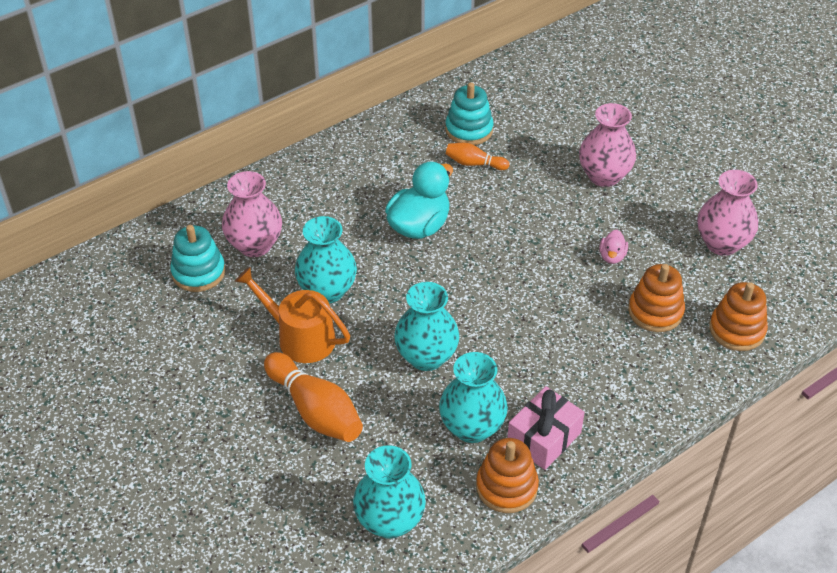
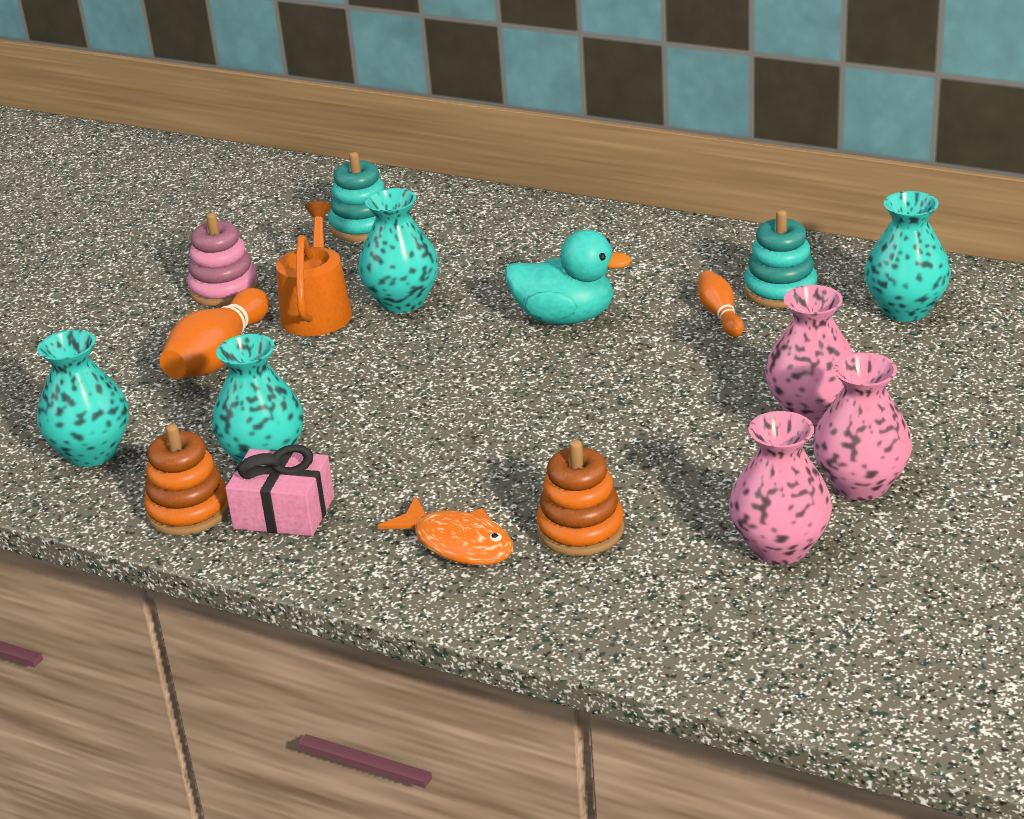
camera: 65 degrees right, 15 degrees down
(218, 377) = (224, 289): none -> pink stacking toy
(255, 245) = (433, 239): pink vase -> pink vase (860, 484)
(426, 357) = (352, 394): turquoise vase -> turquoise vase (905, 309)
(612, 256) = (654, 465): pink duck -> none
(633, 368) = (458, 543): none -> orange fish
(737, 330) = (609, 609): orange stacking toy -> none

